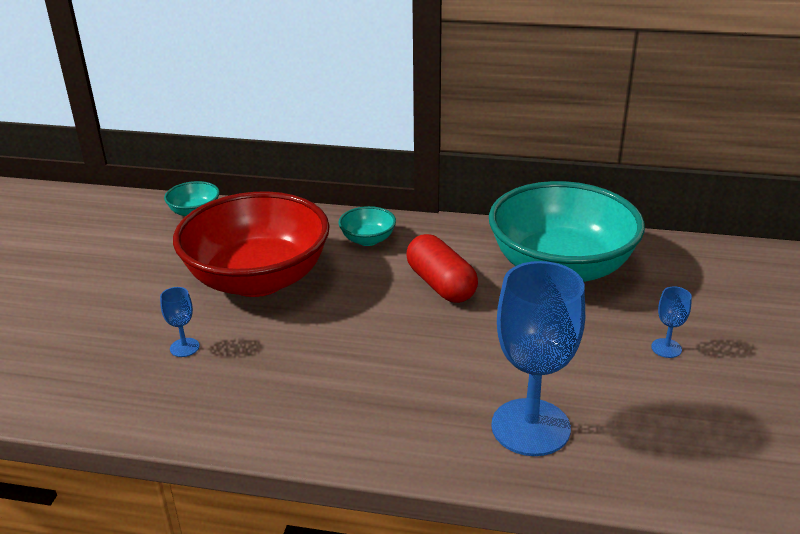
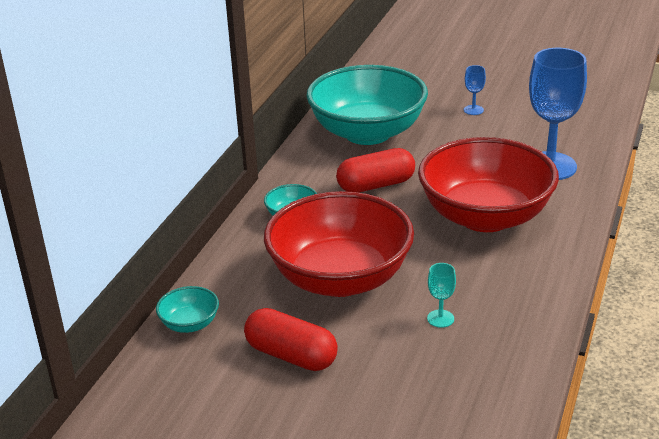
camera: 80 degrees left, 0 degrees up
(142, 266) = (291, 355): none -> red capsule
(184, 347) = (440, 318): blue goblet -> turquoise goblet
(386, 370) = (485, 217): none -> red bowl

